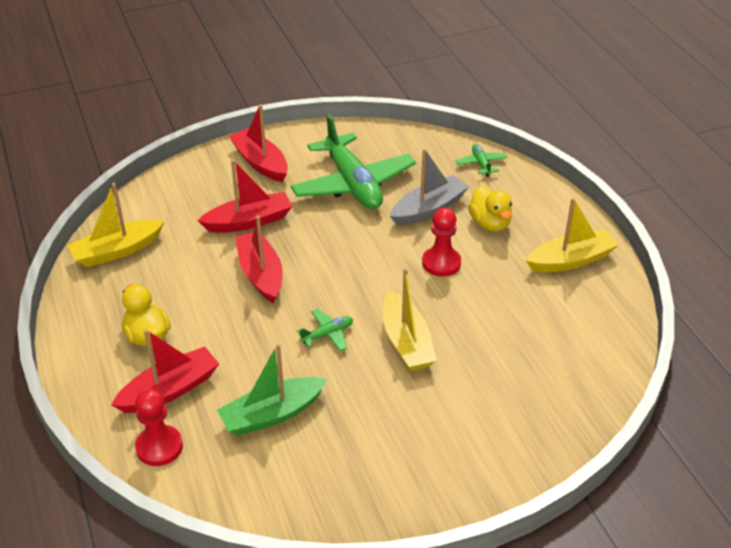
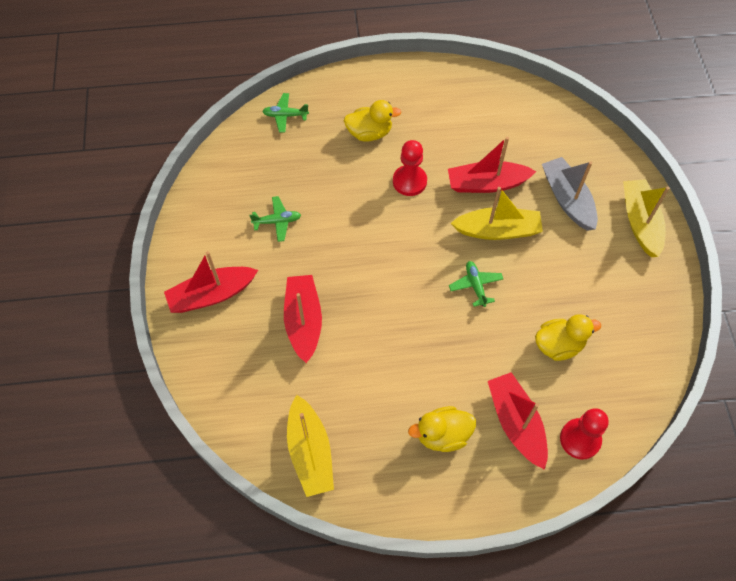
camera: 75 degrees left, 20 degrees up
(260, 274) = (384, 324): red boat -> red boat (486, 184)
(272, 414) = (558, 345): green boat -> yellow duck
(353, 184) = (277, 221): green plane -> green plane, size x0.41
(428, 209) = (335, 171): grey boat -> grey boat (567, 199)
(571, 260) = (431, 94): yellow boat -> yellow boat (640, 222)

